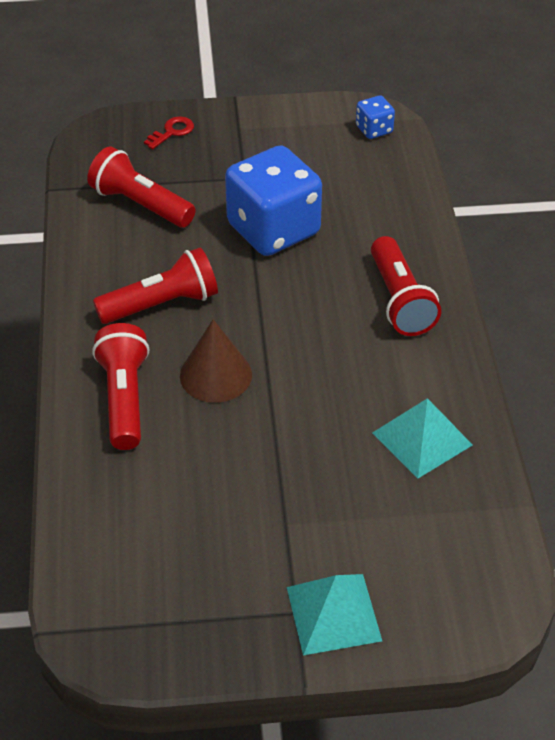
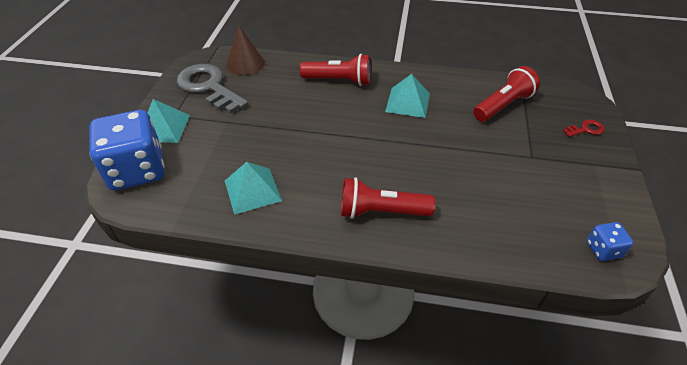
camera: 105 degrees right, 0 degrees up
(162, 304) = (407, 102): red flashlight -> turquoise pyramid
(172, 132) = (586, 129): red key -> red key turned 75 degrees counterclockwise
(194, 591) = (208, 87): none -> grey key
(216, 375) = (343, 114): brown cone -> brown cone (245, 64)
(273, 229) = (471, 161): blue dice -> blue dice (137, 170)

